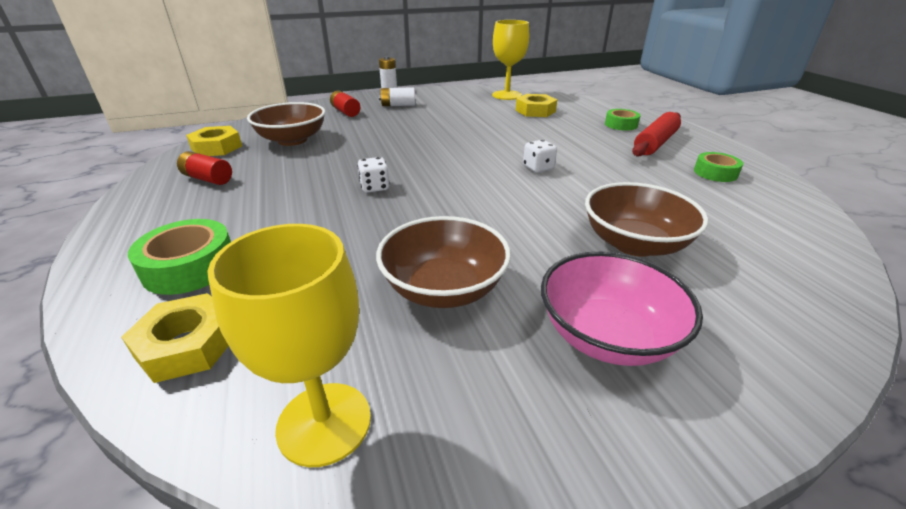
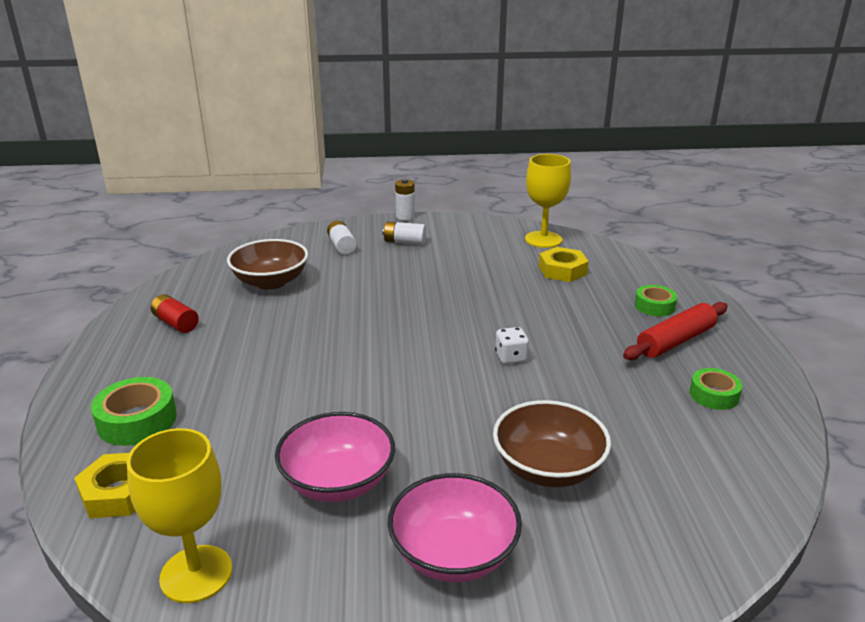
camera: 15 degrees right, 5 degrees down
(216, 147) = (194, 282): yellow nut -> none
(346, 112) = (342, 246): red battery -> white battery
(374, 187) = (327, 357): white dice -> none
(444, 288) = (338, 481): brown bowl -> pink bowl

